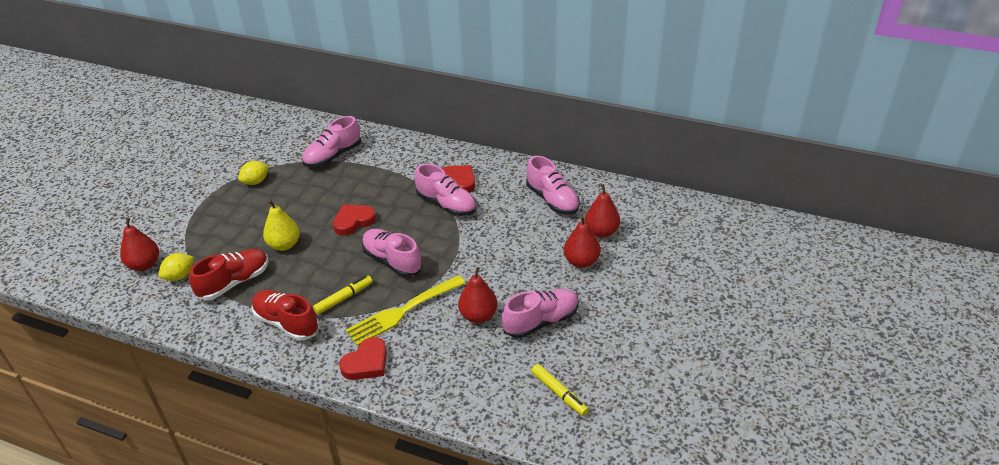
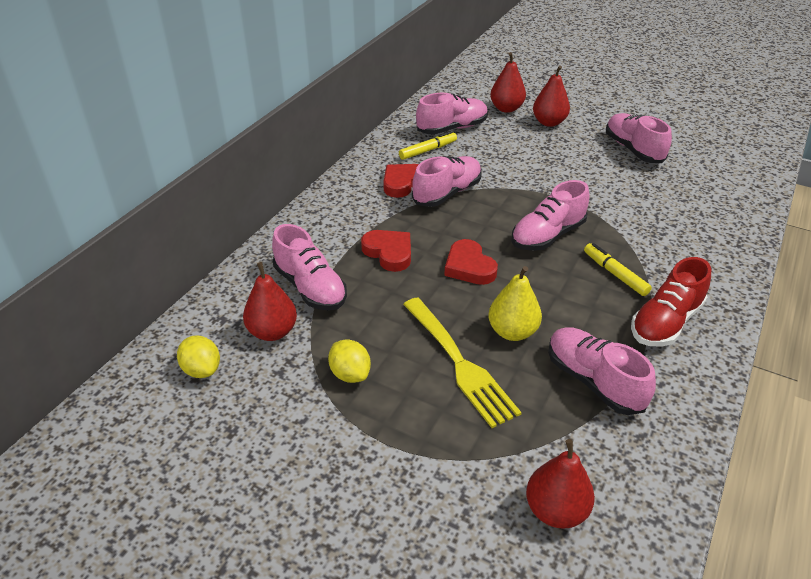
camera: 85 degrees left, 0 degrees up
(180, 276) = (582, 452): yellow lemon -> yellow lemon (202, 370)
(234, 282) = (593, 381): red shoe -> pink shoe
(366, 363) = (714, 256): red heart -> red heart (389, 252)
(402, 311) = (631, 230): yellow fork -> yellow fork (459, 363)
(478, 315) = (630, 182): red pear -> red pear (272, 332)
(559, 393) = (718, 148): yellow marker -> yellow marker (428, 150)

